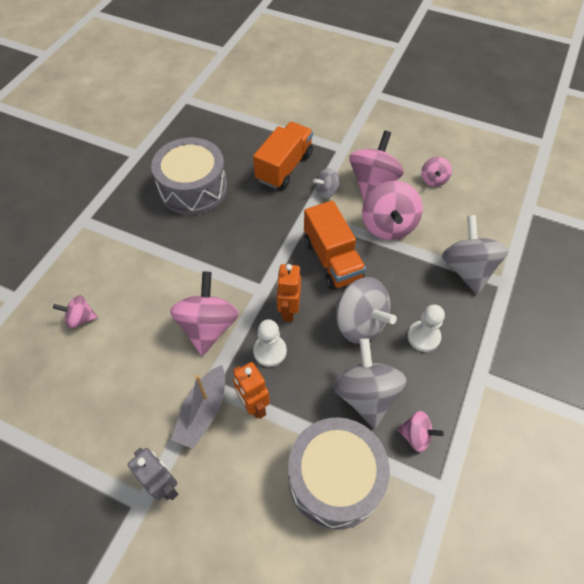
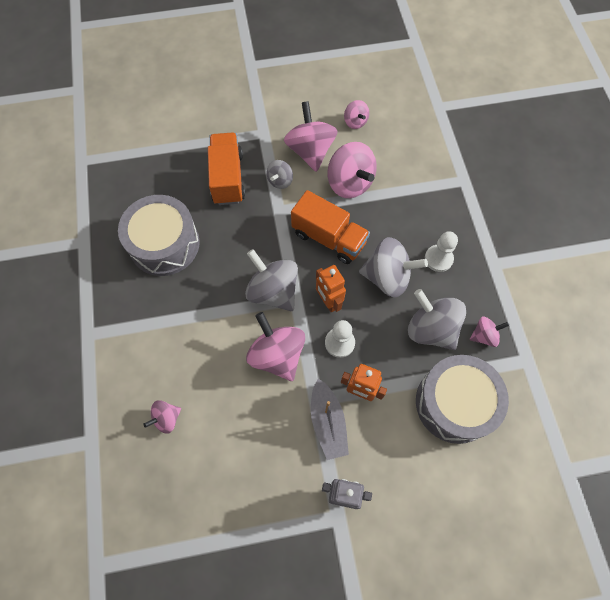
camera: 35 degrees left, 10 degrees up
(467, 269) = (431, 185): grey spinning top -> grey spinning top (273, 291)

